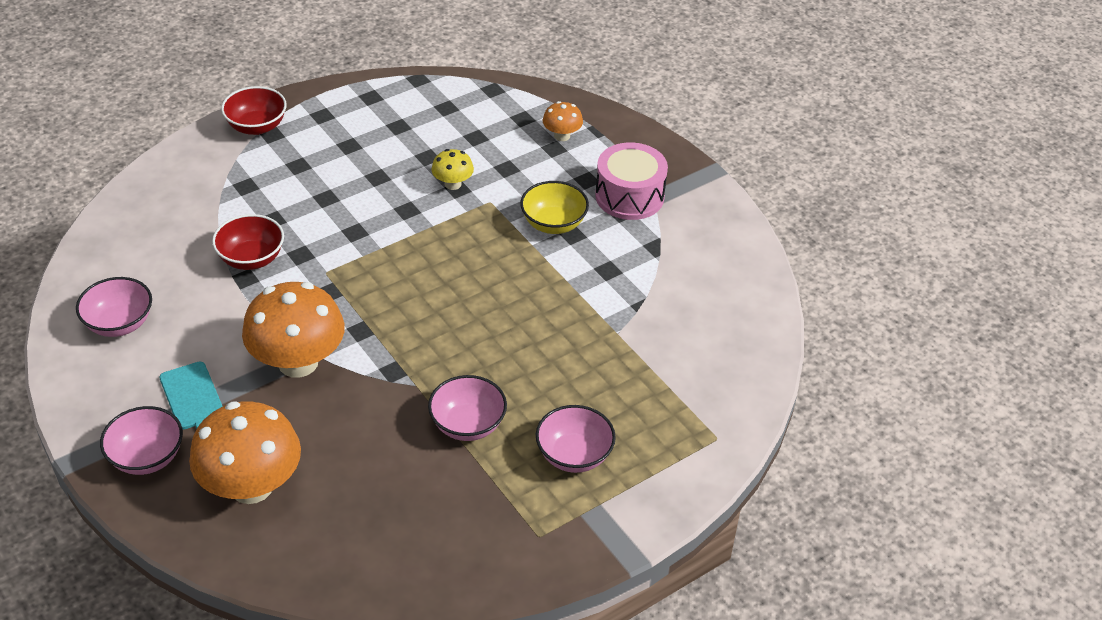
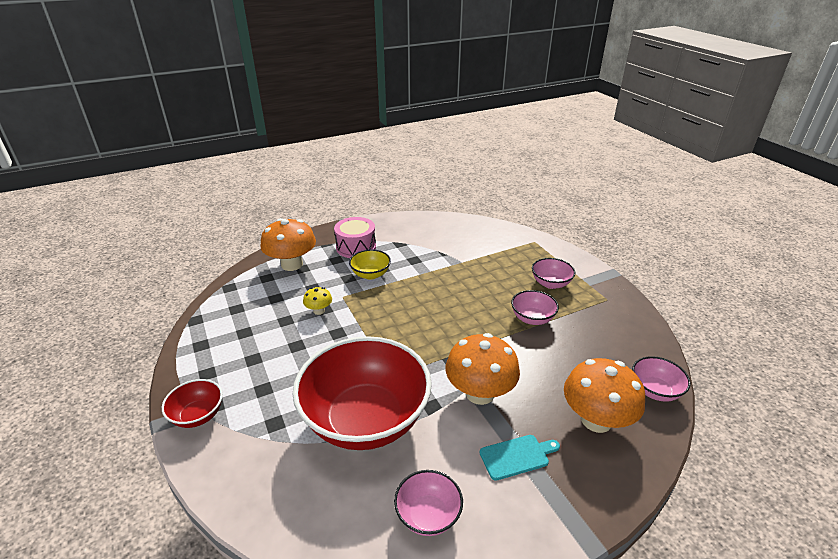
camera: 80 degrees left, 10 degrees down
(147, 457) = (579, 486): pink bowl -> pink bowl (655, 391)
(251, 258) = (366, 419): red bowl -> red bowl, size x2.29
(562, 136) = (292, 264): orange mushroom -> orange mushroom, size x2.09

